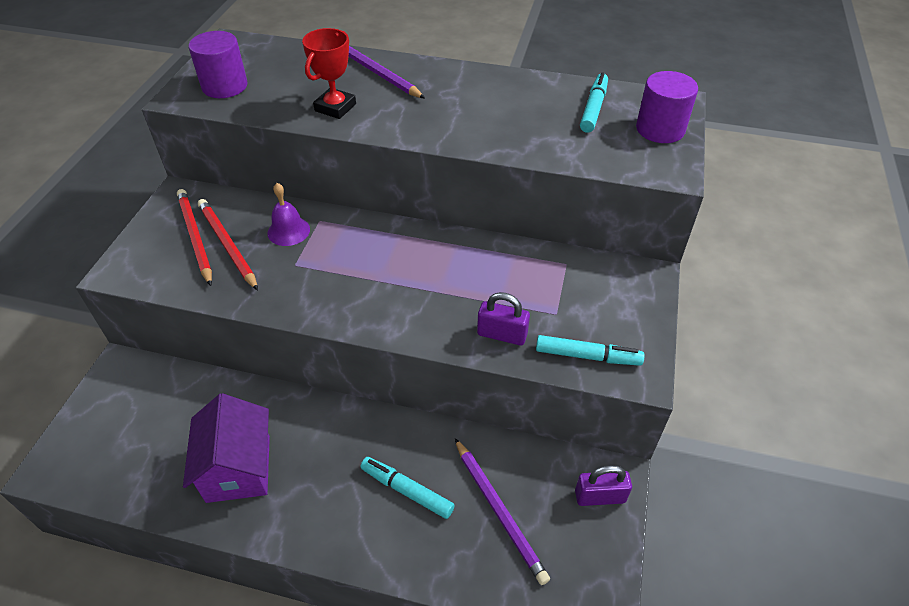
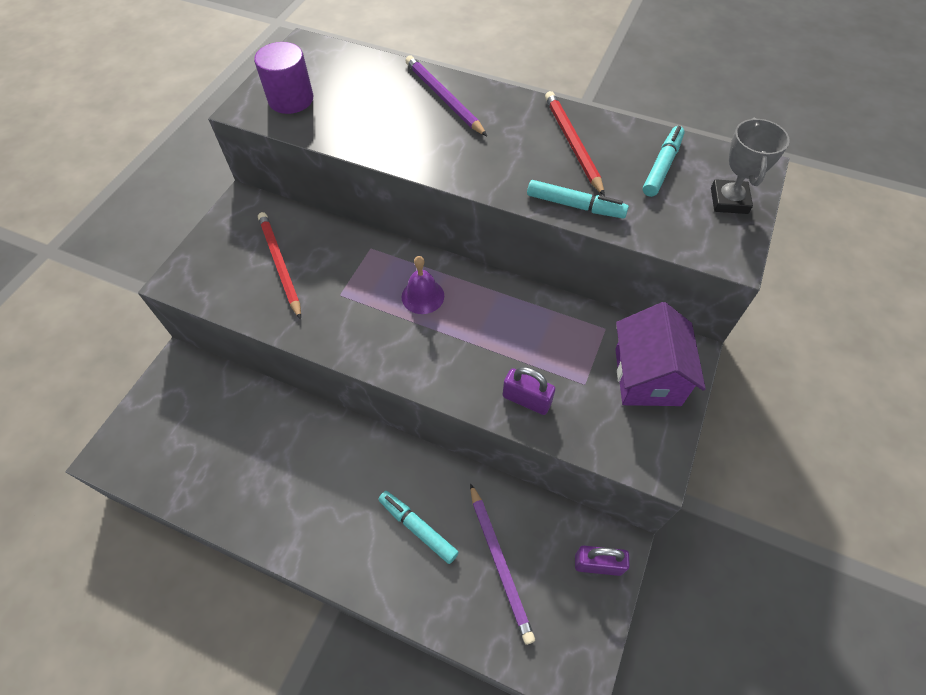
camera: 10 degrees right, 10 degrees up
(195, 237) = (251, 252): red pencil -> red pencil (572, 144)
(238, 468) = (270, 481): purple house -> purple house (647, 376)
(288, 231) = (339, 256): purple bell -> purple bell (422, 296)
(335, 107) = (395, 136): red trophy -> none
(587, 356) = (607, 436): turquoise marker -> turquoise marker (575, 206)
(660, 129) = (729, 200): purple cylinder -> grey trophy

